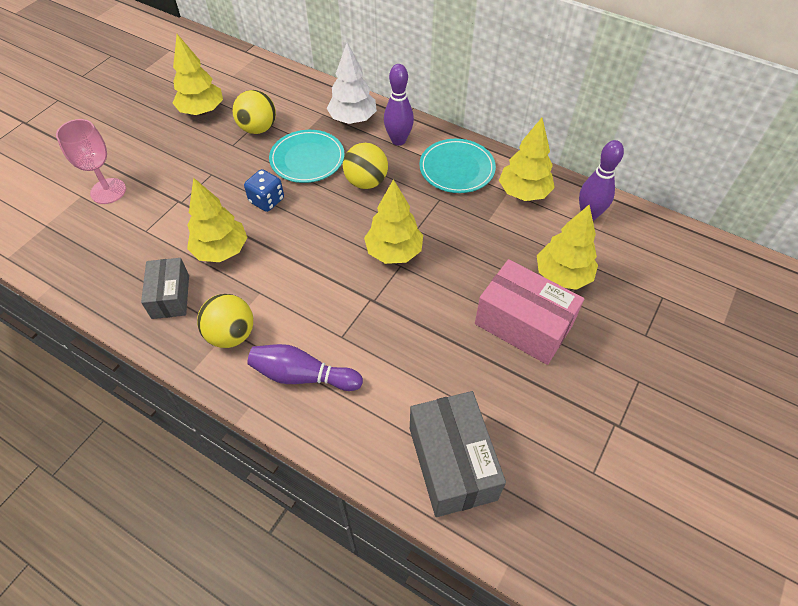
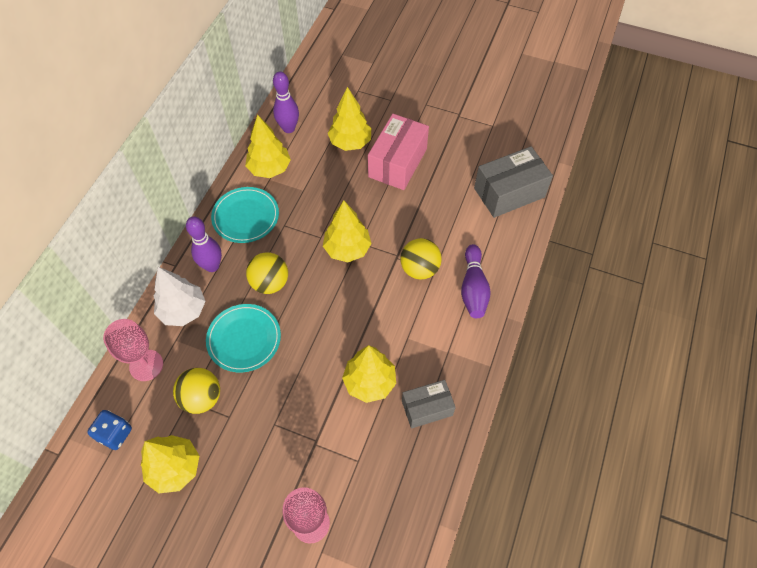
camera: 100 degrees left, 5 degrees up
(231, 334) = (451, 347): yellow ball -> yellow ball (419, 269)
(267, 200) = (304, 361): blue dice -> blue dice (115, 434)
(304, 96) = (146, 365): none -> pink goblet

